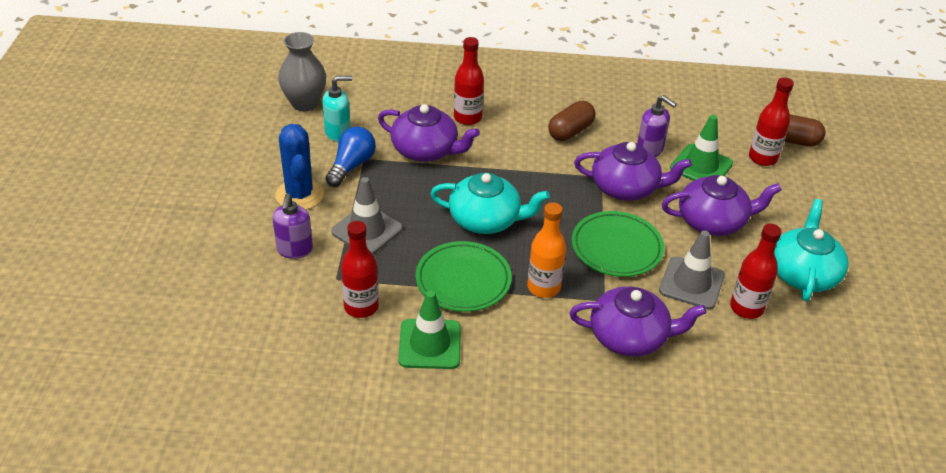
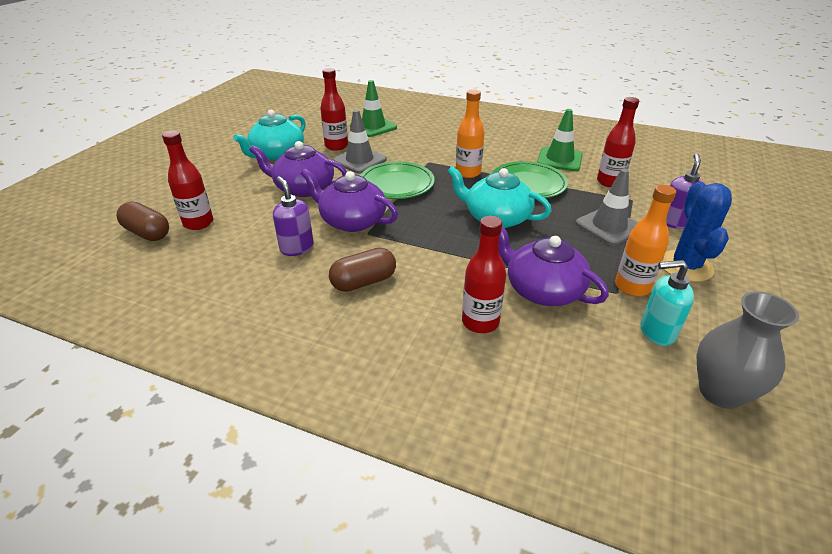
camera: 160 degrees left, 5 degrees down
(351, 166) = (632, 287): blue light bulb -> orange bottle
(630, 337) = (424, 145): purple teapot -> none
(701, 166) = (264, 226): green traffic cone -> green traffic cone (373, 127)

